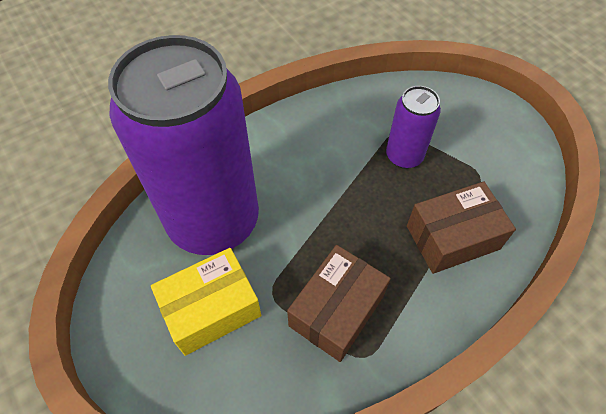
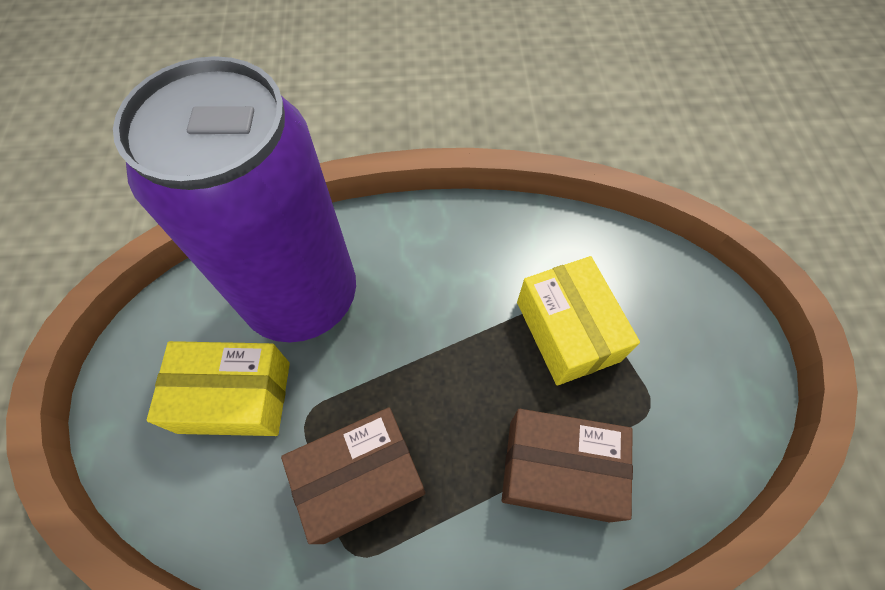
camera: 30 degrees right, 5 degrees up
(404, 156) = (567, 331): purple can -> yellow box

